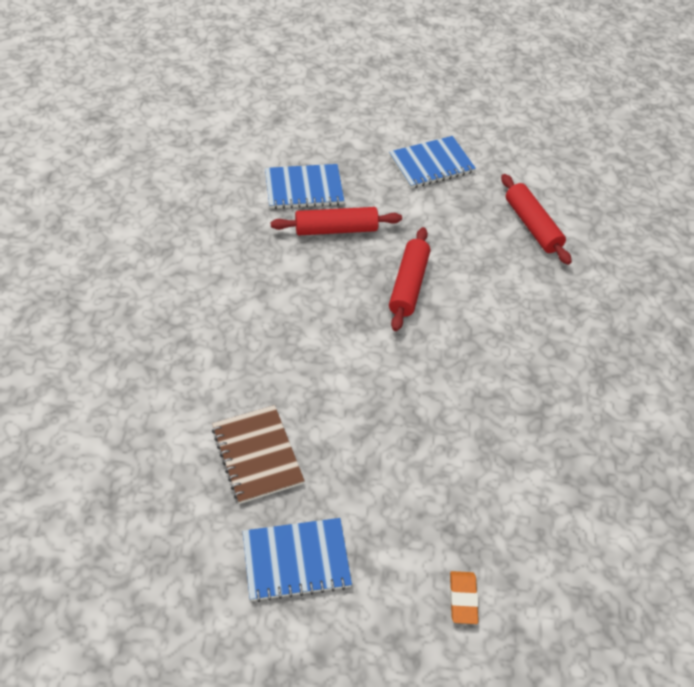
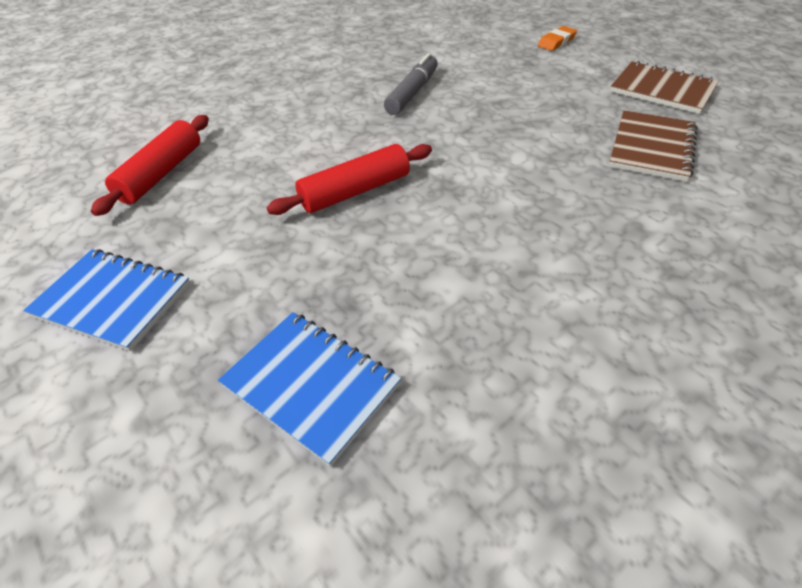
camera: 130 degrees left, 5 degrees down
(296, 561) = (662, 90): blue notebook -> brown notebook
(336, 229) = (348, 292): red rolling pin -> none
(493, 405) = (412, 93): none -> grey marker

